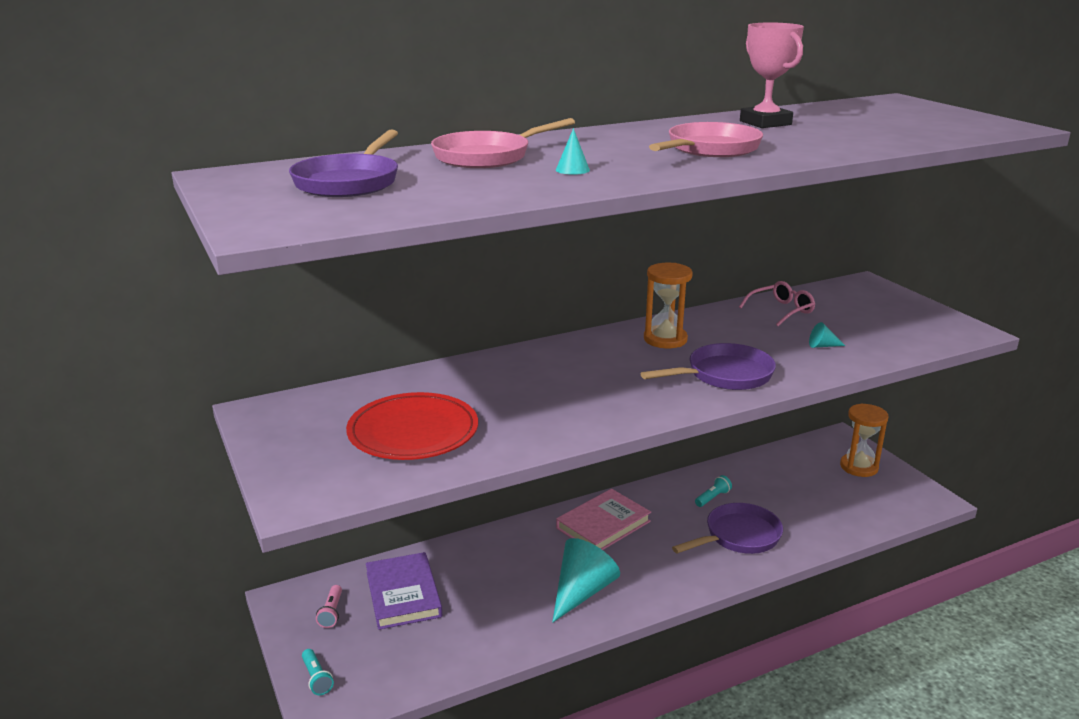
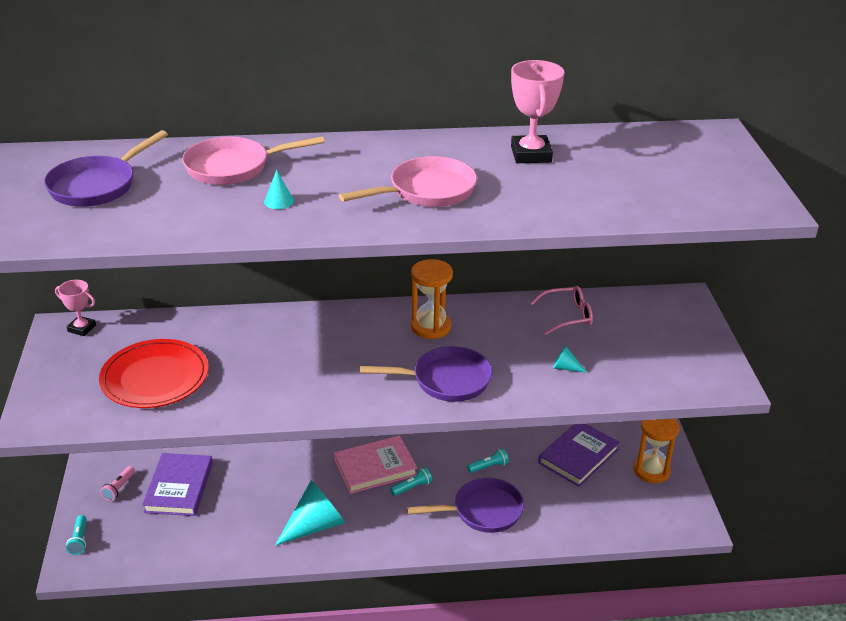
camera: 20 degrees right, 10 degrees up
(284, 406) = (82, 328): none -> pink trophy
(654, 533) = (412, 487): none -> turquoise flashlight
(786, 470) = (578, 456): none -> purple book

